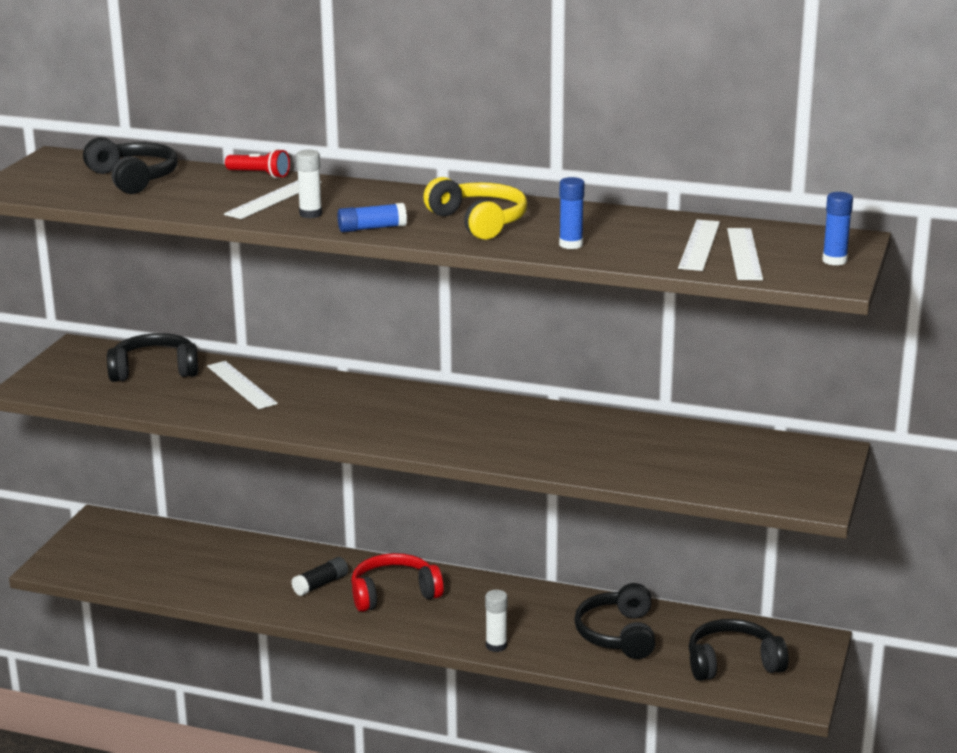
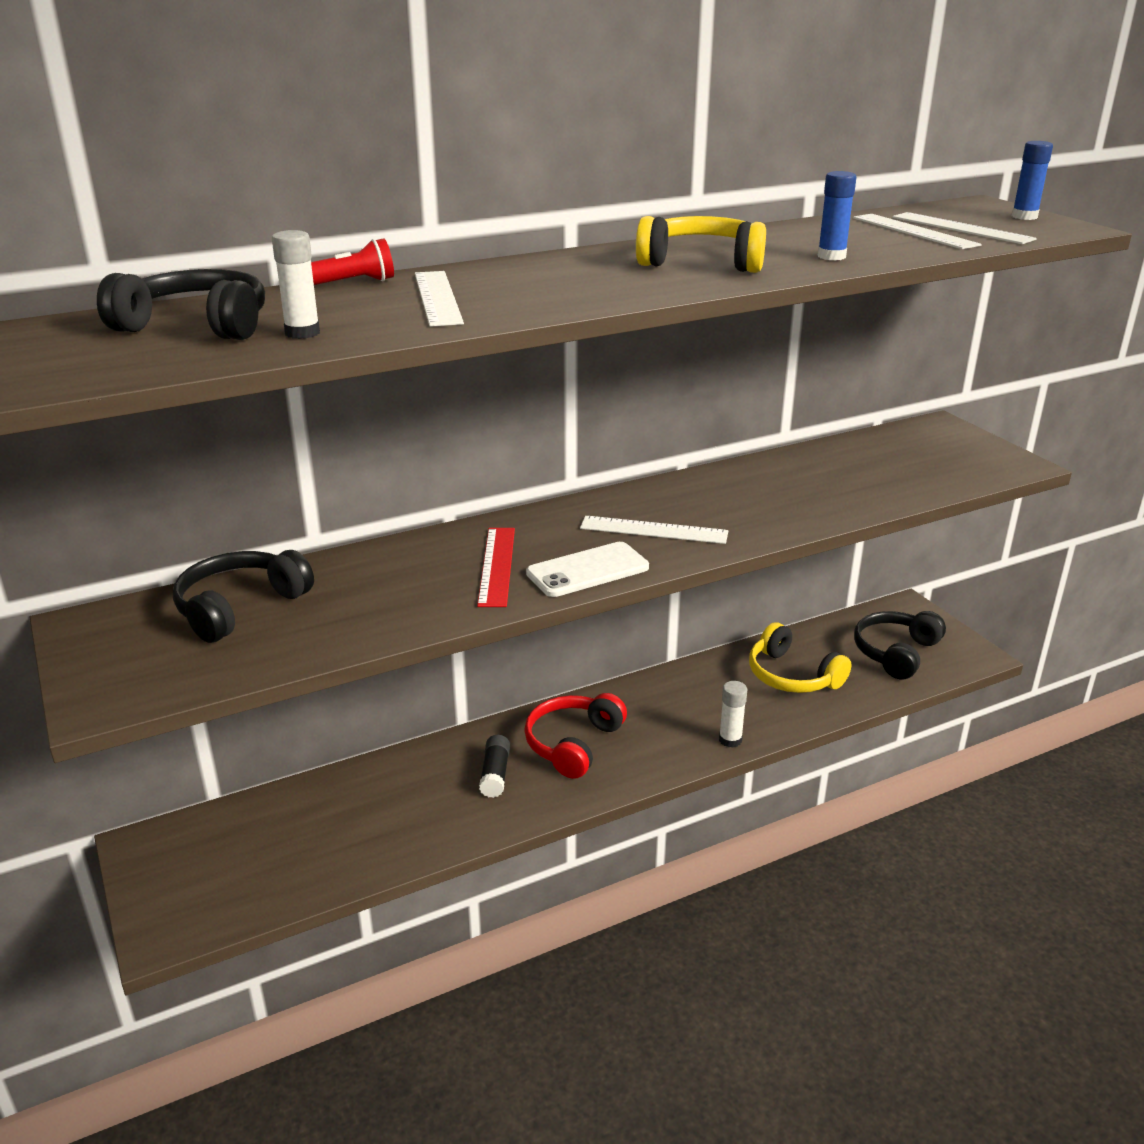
camera: 45 degrees left, 5 degrees up
(241, 385) = (375, 578): white ruler -> white ruler (653, 530)
(310, 214) = (525, 299): white glue stick -> white glue stick (302, 333)
(314, 406) = (497, 566): none -> red ruler
(355, 431) = (587, 570): none -> white phone
(372, 228) = (627, 293): blue glue stick -> none
(618, 634) = (792, 676): black headphones -> yellow headphones

